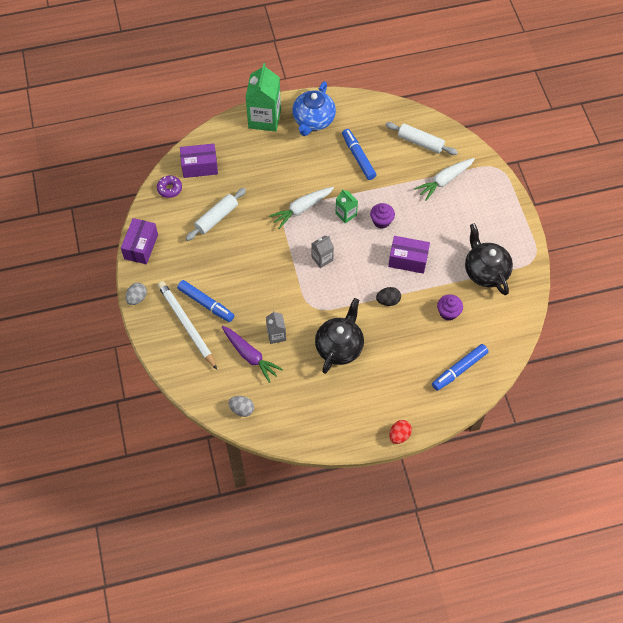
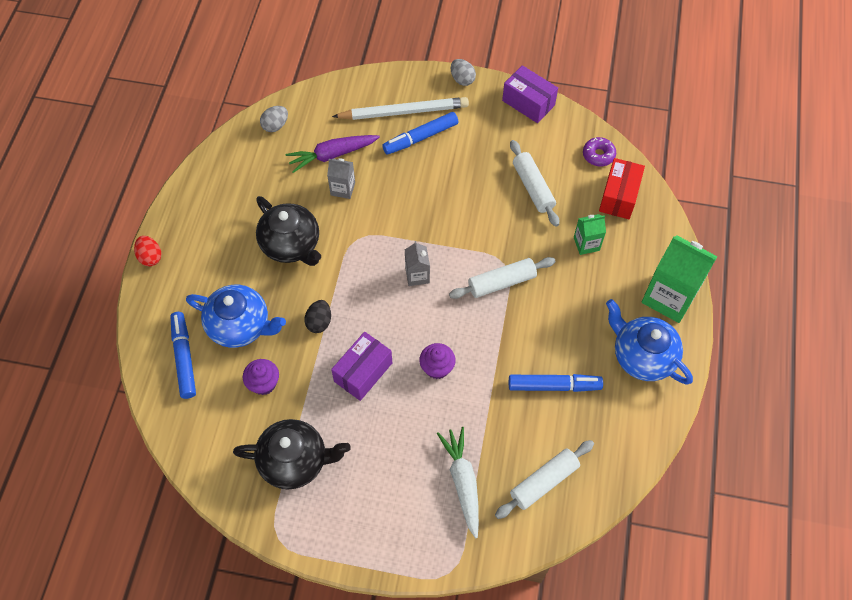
camera: 115 degrees right, 0 degrees up
(200, 167) = (619, 196): purple box -> red box
(301, 209) = (502, 282): white carrot -> white rolling pin
(346, 214) = (469, 330): green carton -> green carton (586, 244)
(417, 347) = (240, 325): none -> blue teapot

